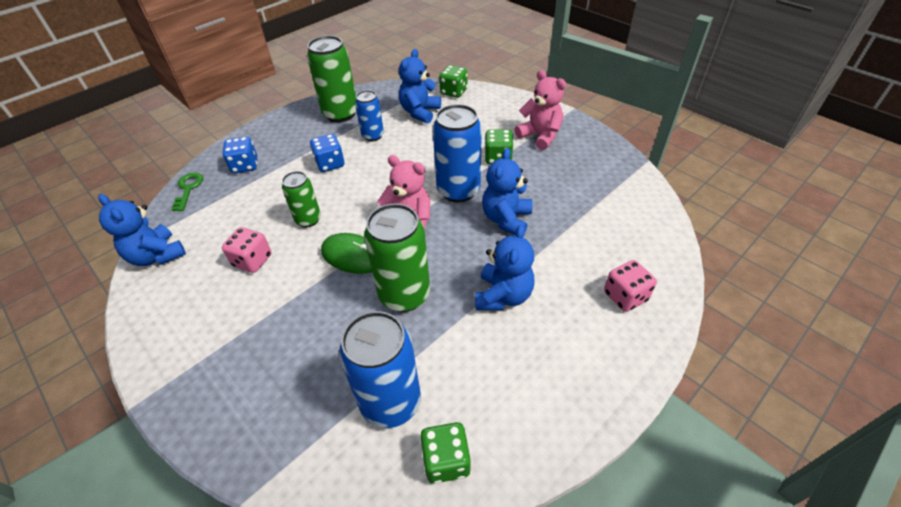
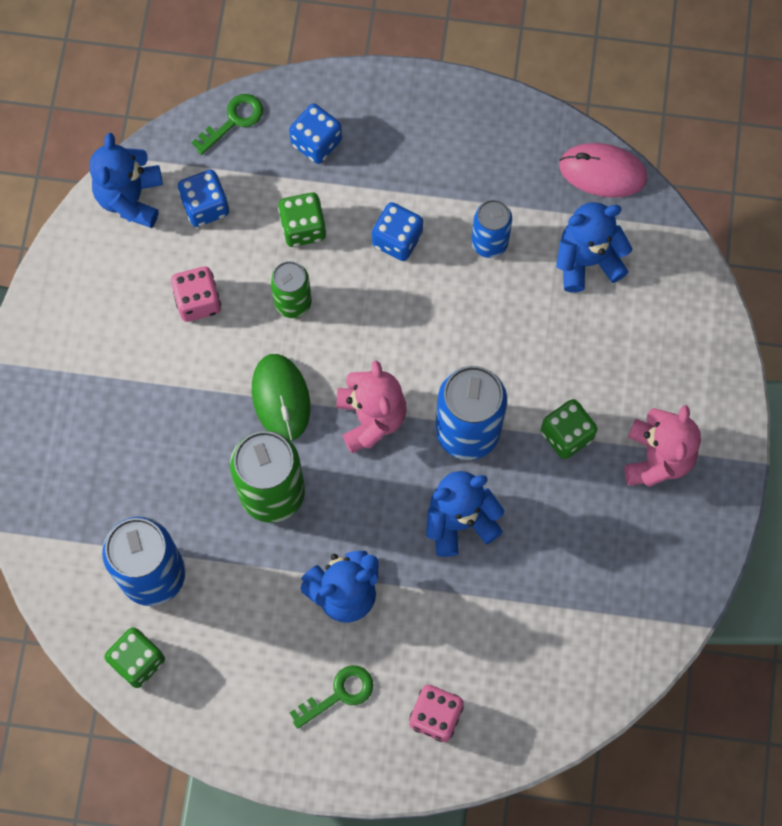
camera: 50 degrees right, 25 degrees up
(210, 225) = (205, 206): none -> blue dice
(340, 114) = (501, 159): green can -> none
(386, 90) = (602, 172): none -> pink mouse
(454, 92) = (673, 268): green dice -> green dice (303, 228)
(573, 340) = (339, 694): none -> green key

